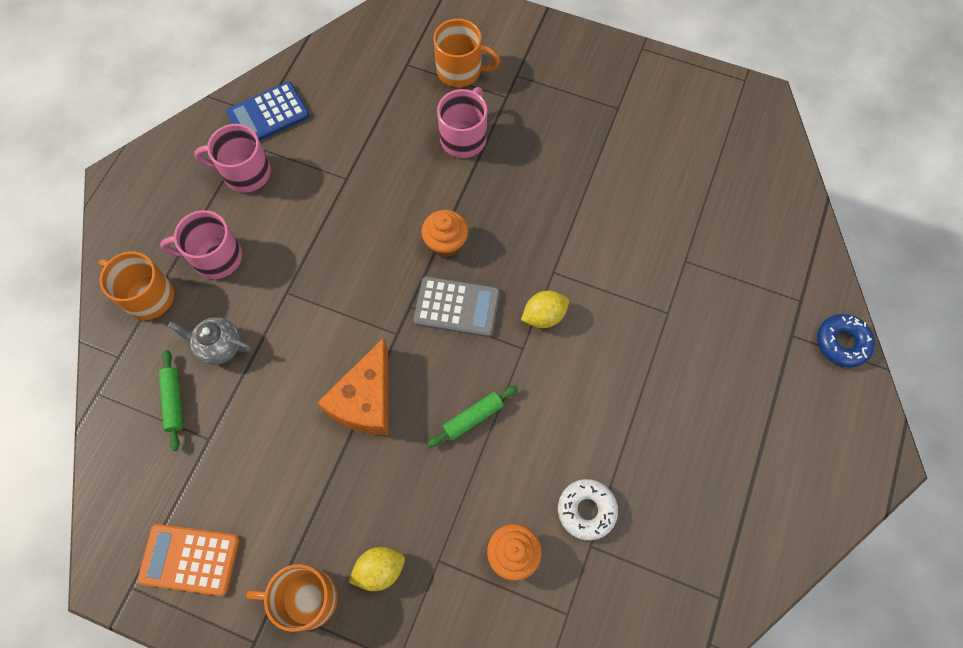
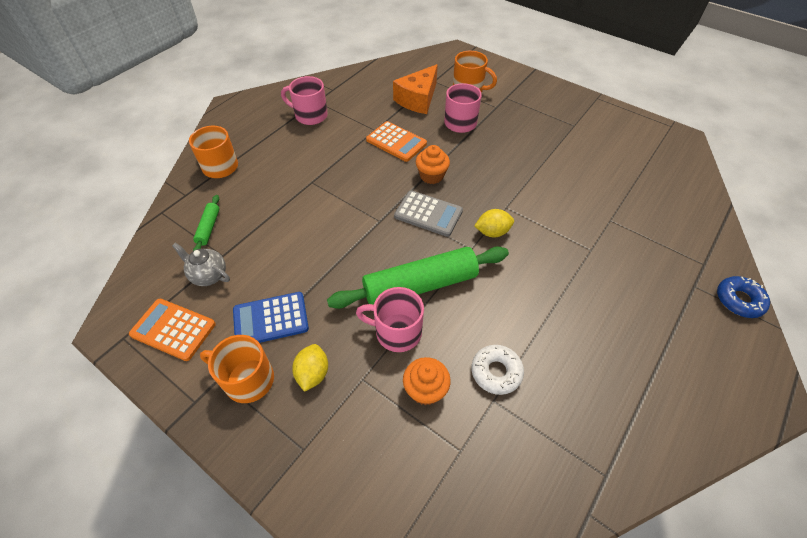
camera: 15 degrees right, 15 degrees down
(215, 257) = (272, 154): pink mug -> pink mug (396, 332)
(219, 346) = (253, 203): grey teapot -> grey teapot (209, 275)
(268, 114) = (336, 90): blue calculator -> blue calculator (271, 319)
(366, 400) = (343, 256): orange cheese -> orange cheese (418, 99)
(379, 570) = (313, 373): yellow lemon -> yellow lemon turned 75 degrees counterclockwise
(383, 194) = (396, 142): none -> orange calculator
(473, 417) = (420, 285): green rolling pin -> green rolling pin, size x2.21

